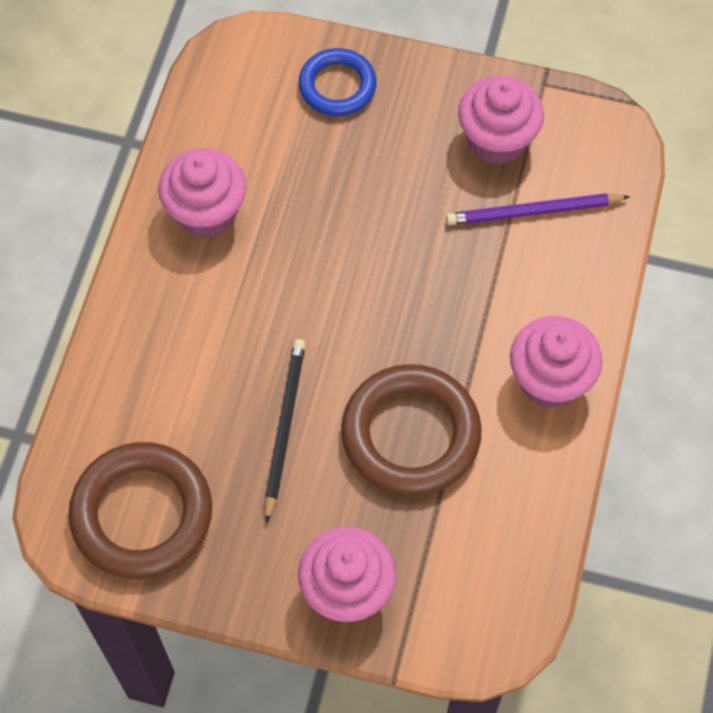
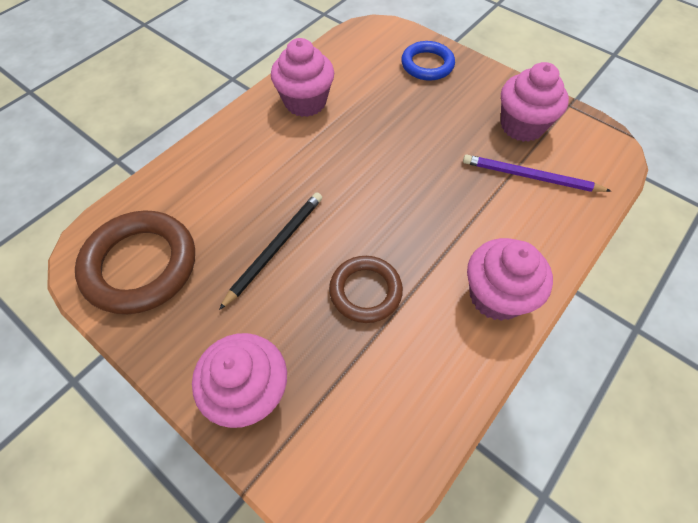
camera: 25 degrees right, 5 degrees down
(410, 434) = (365, 291): brown ring -> brown ring, size x0.62

